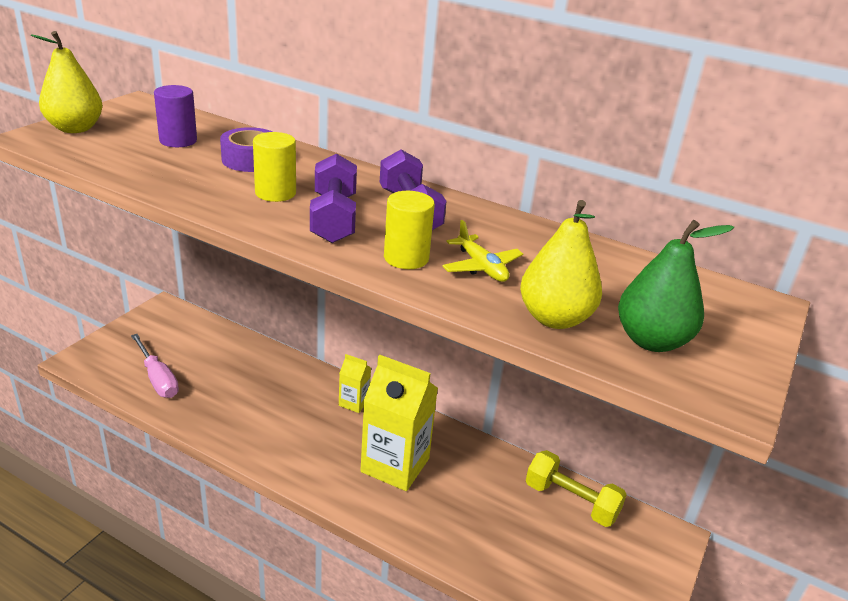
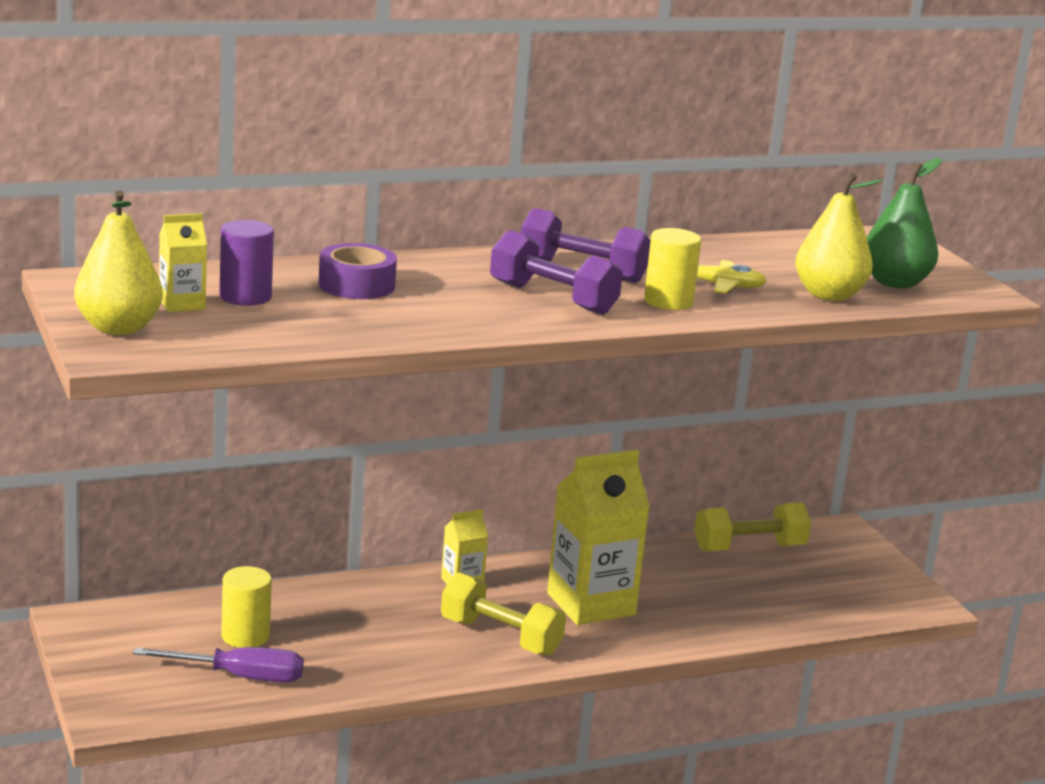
camera: 50 degrees left, 10 degrees down
(139, 131) = (182, 304): none -> yellow carton
(158, 378) = (239, 677): pink screwdriver -> purple screwdriver
(275, 193) = (460, 301): yellow cylinder -> yellow cylinder (245, 636)
(308, 448) = (500, 637): none -> yellow dumbbell

